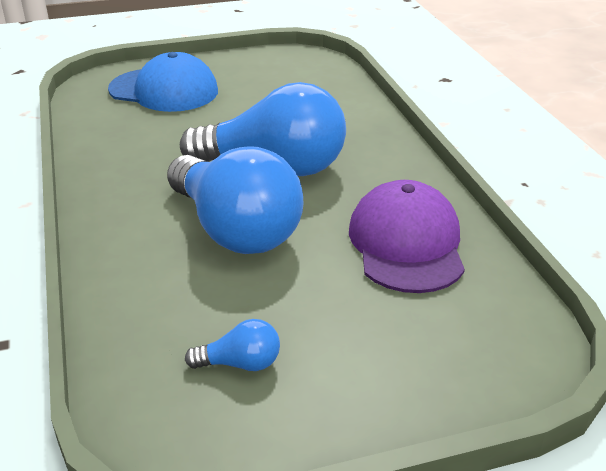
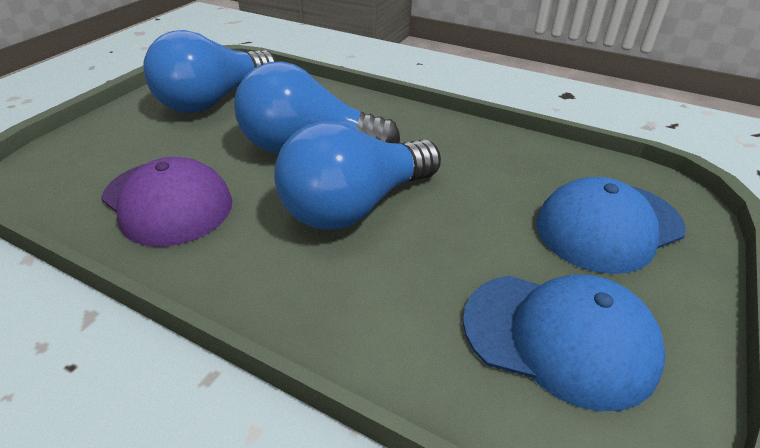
camera: 135 degrees right, 5 degrees up
(240, 363) = (214, 100): blue light bulb -> blue light bulb, size x2.45
(278, 79) = (559, 337): none -> blue cap

